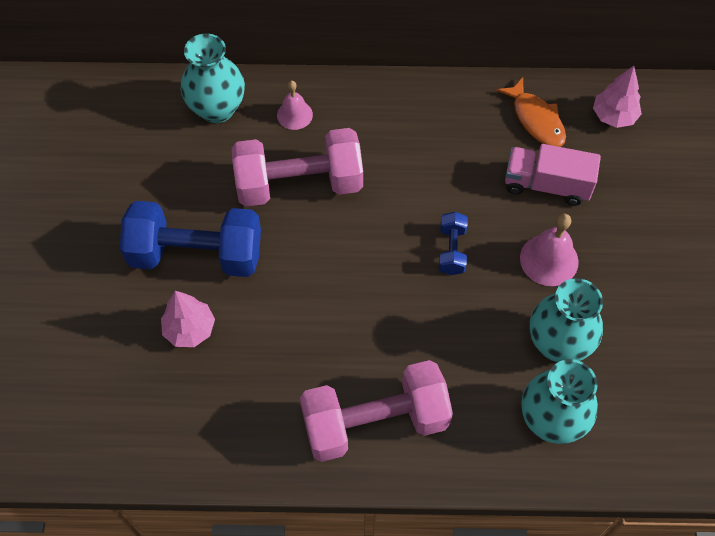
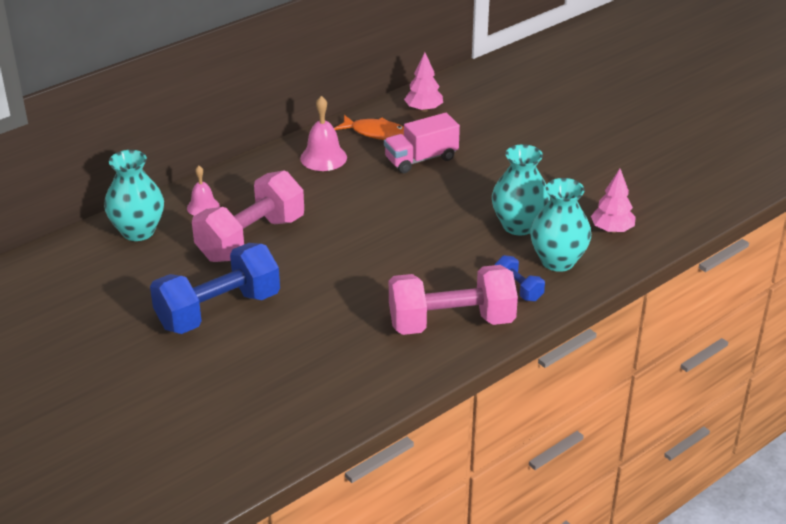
camera: 40 degrees left, 25 degrees down
(190, 329) = (262, 350): pink tree -> pink tree (612, 230)
(375, 422) = (451, 323): pink dumbbell -> pink dumbbell turned 45 degrees clockwise
(452, 250) = (398, 218): blue dumbbell -> blue dumbbell (518, 289)
(549, 260) = (465, 192): pink bell -> pink bell (323, 158)

